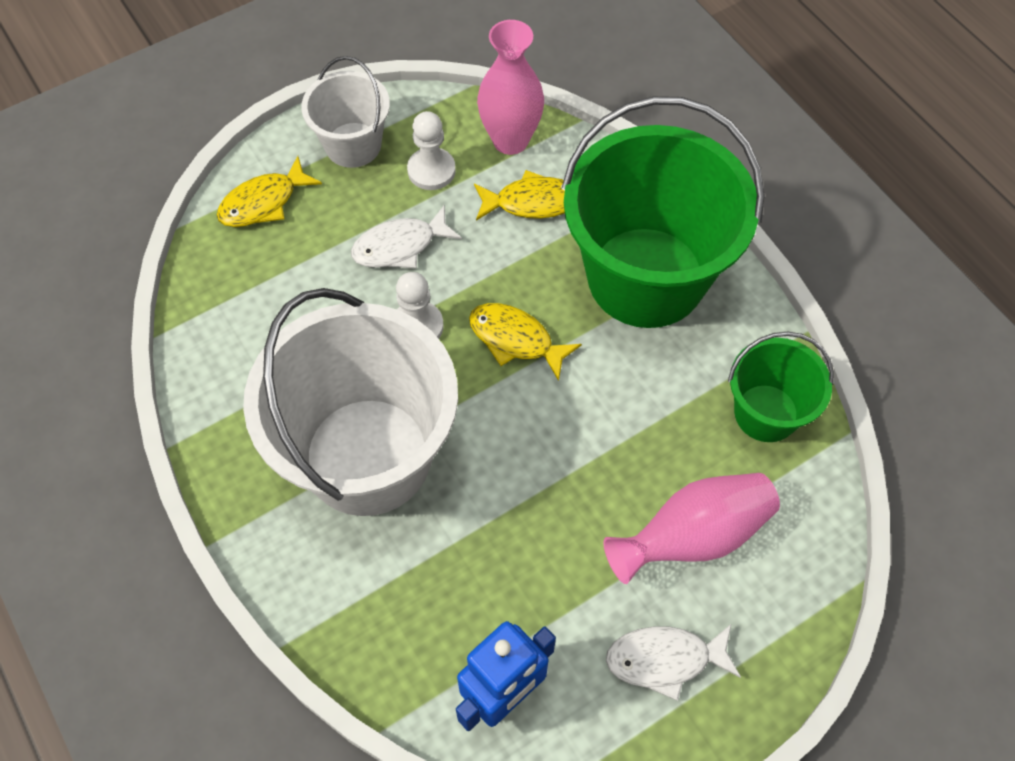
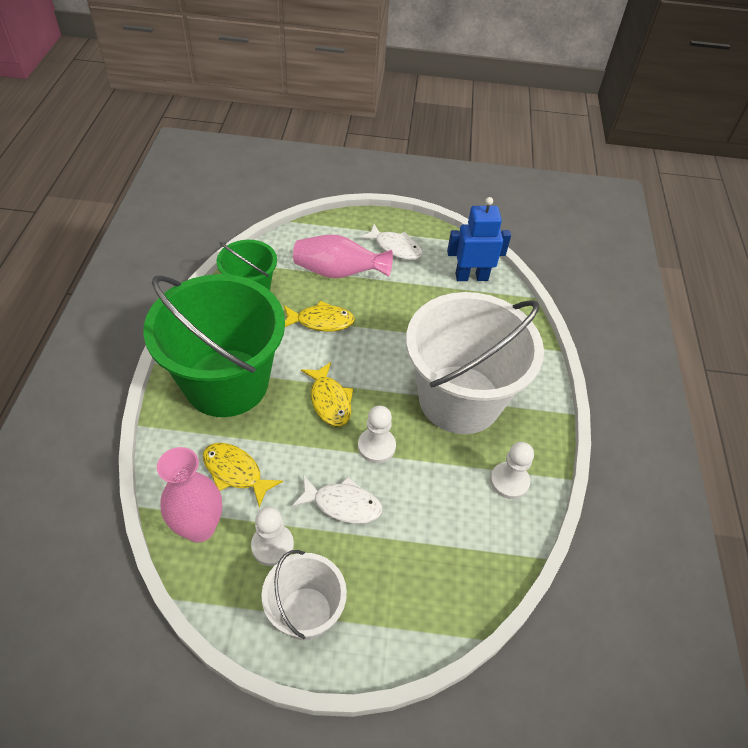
camera: 145 degrees left, 10 degrees down
(240, 392) = (509, 481): none -> white pawn
(263, 202) = (407, 611): yellow fish -> yellow fish (321, 321)

